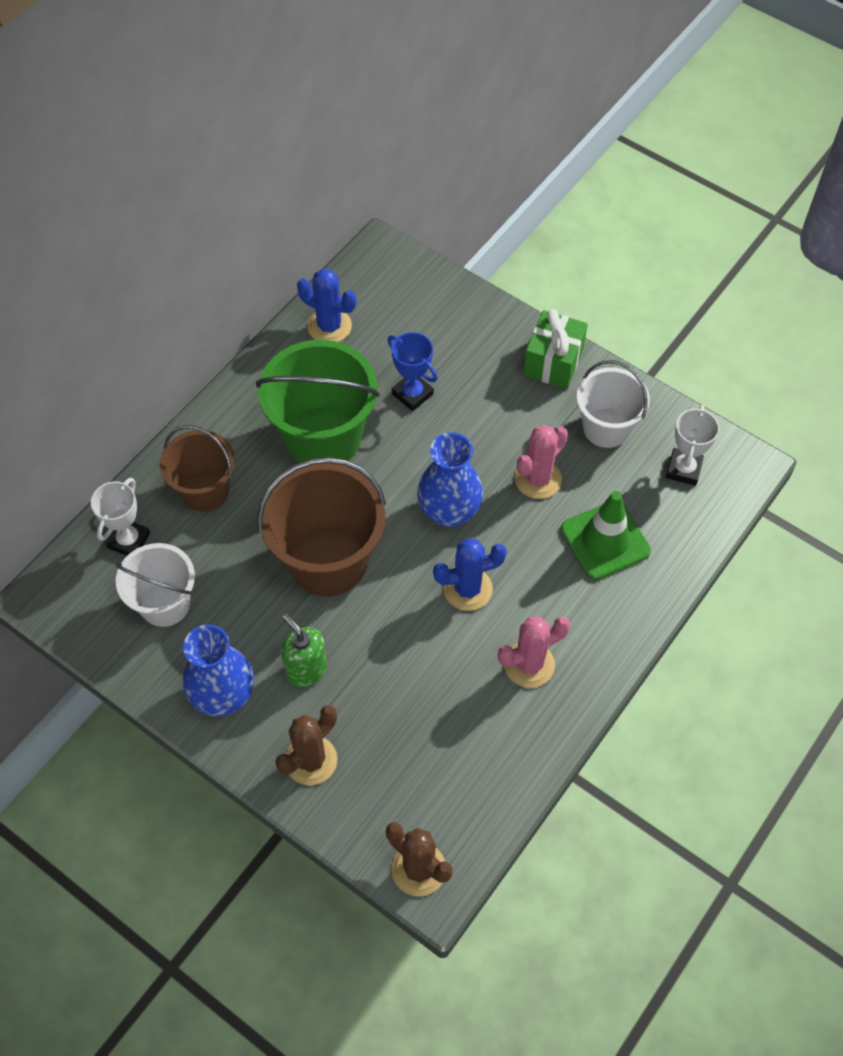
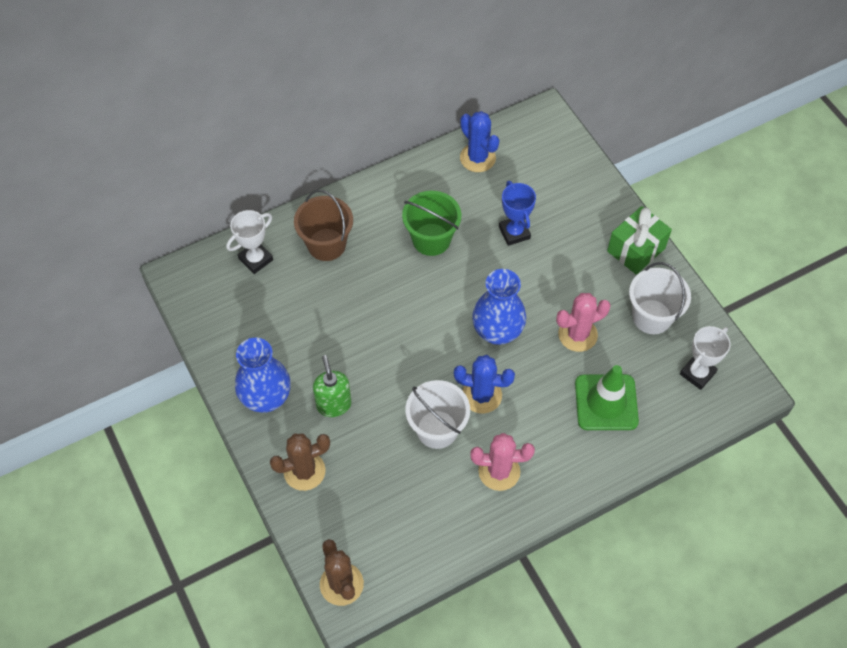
camera: 25 degrees right, 0 degrees up
(165, 604) = (258, 315): white bucket -> white bucket (437, 429)
(323, 437) = (431, 239): green bucket -> green bucket, size x0.63
(328, 560) = (389, 331): brown bucket -> none

